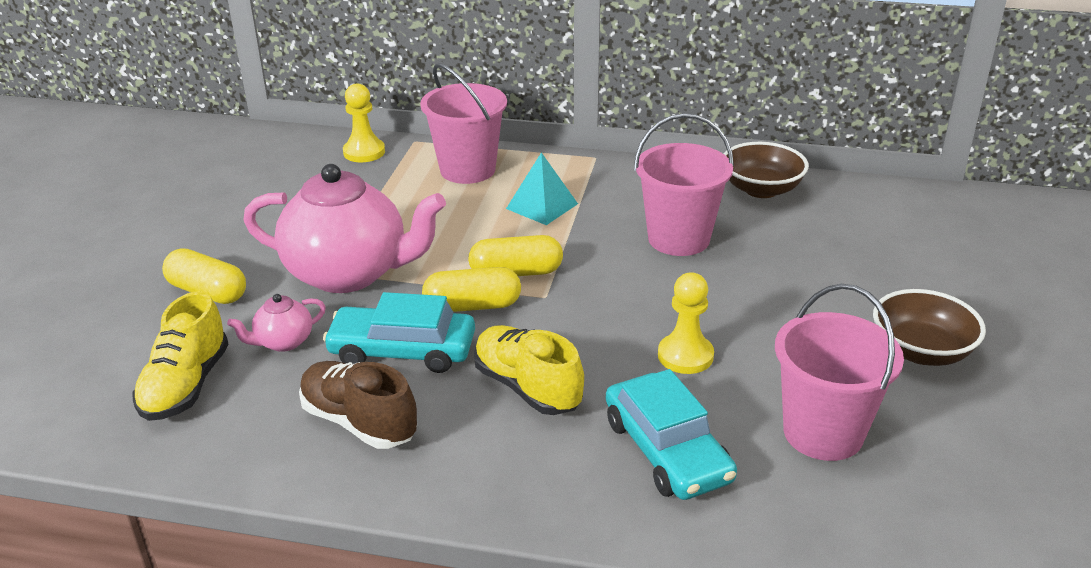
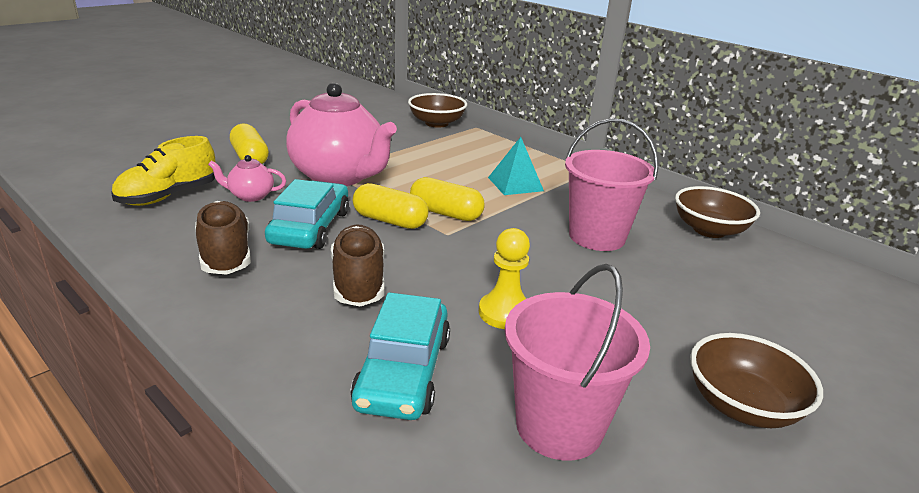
camera: 30 degrees right, 5 degrees down
(364, 152) = (436, 123): yellow pawn -> brown bowl
(402, 350) = (310, 227): turquoise car -> turquoise car turned 60 degrees clockwise
(467, 170) = (490, 150): pink bucket -> none
(527, 387) = (358, 282): yellow shoe -> brown shoe

